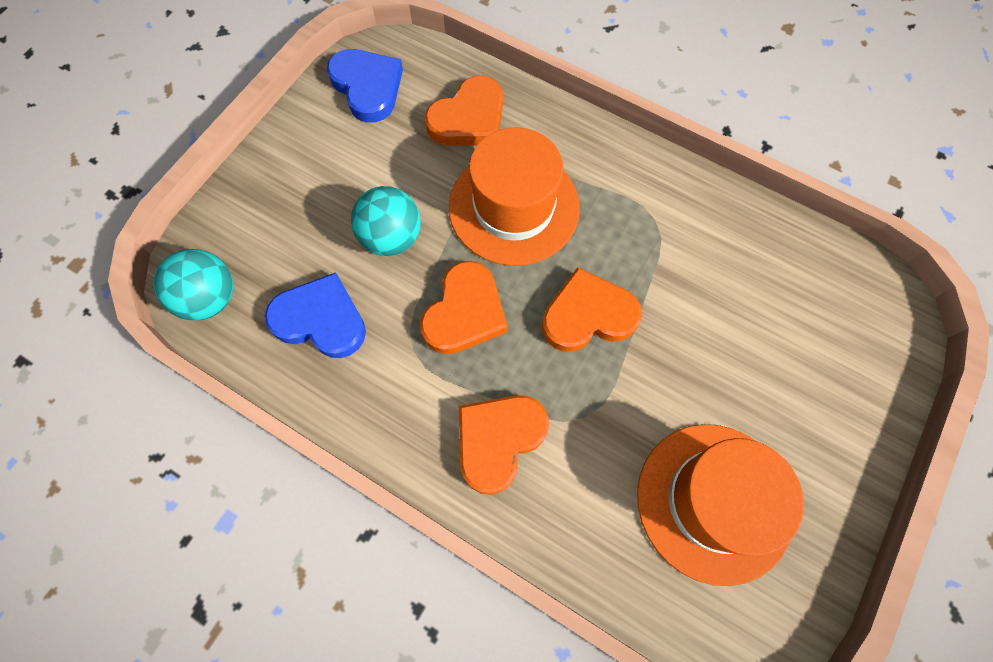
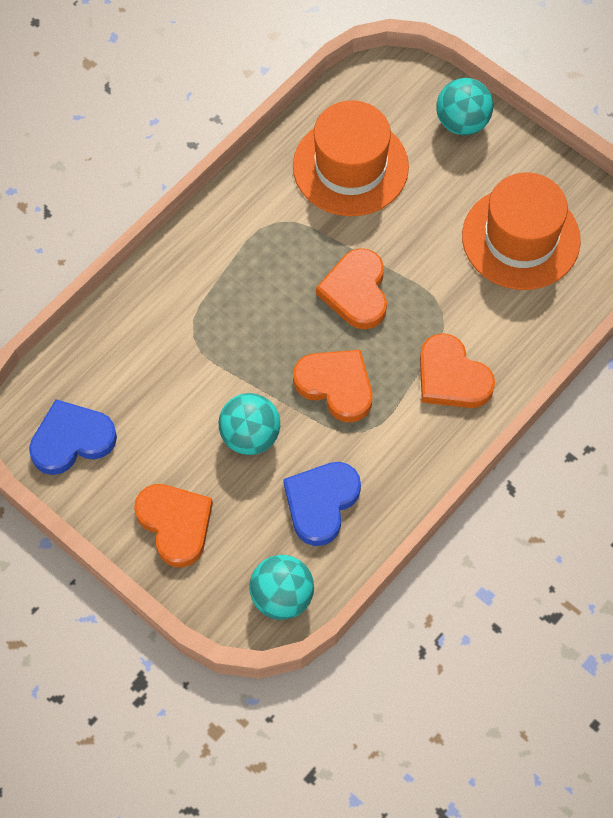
camera: 80 degrees left, 5 degrees down
(469, 118) = (133, 353): orange heart -> orange heart (175, 524)
(514, 207) = (239, 330): orange hat -> orange hat (350, 167)
(860, 403) = (462, 122): none -> turquoise ball

